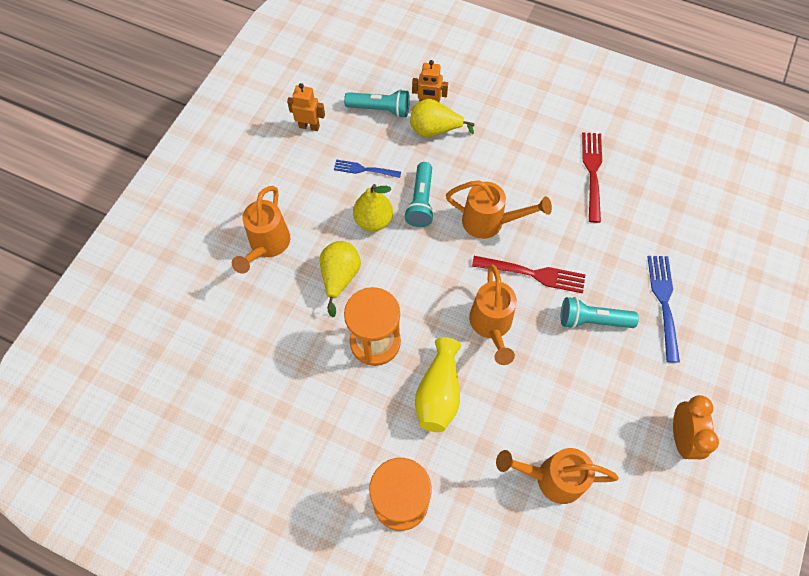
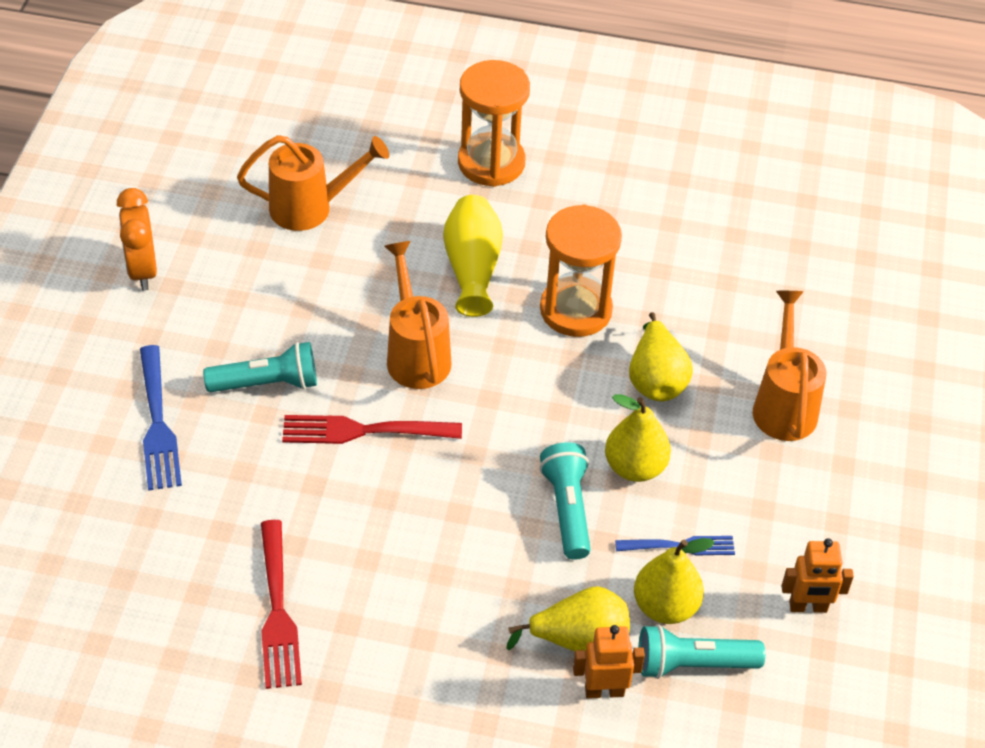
camera: 165 degrees right, 15 degrees down
(384, 139) = (665, 606): none -> yellow pear
(490, 222) = (445, 495): orange watering can -> none

